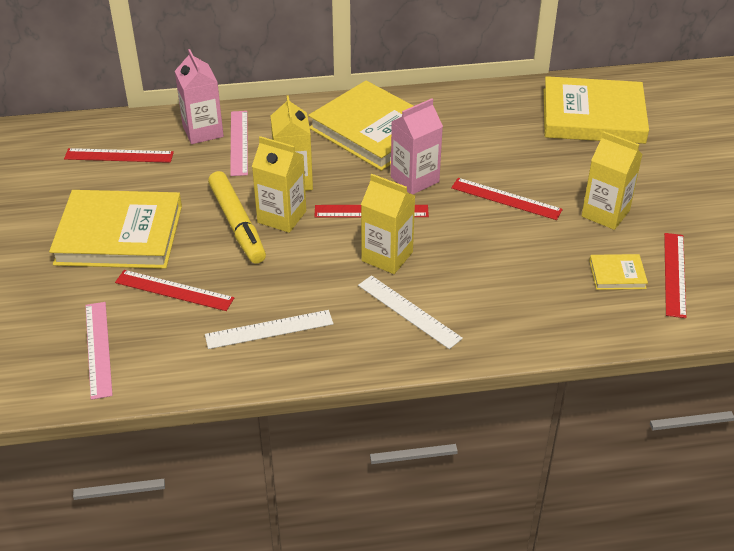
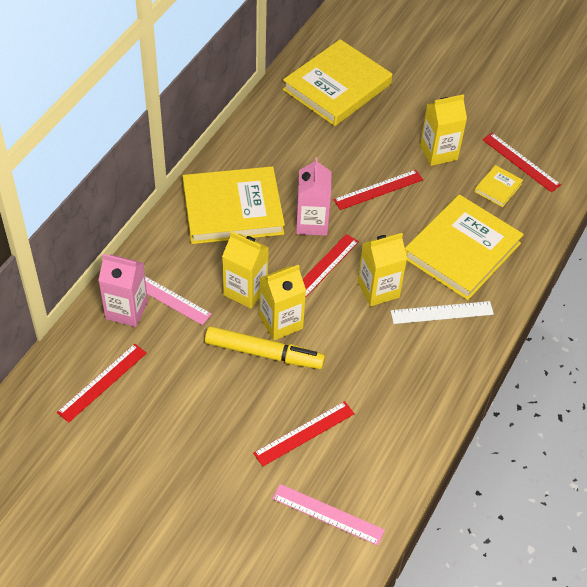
camera: 55 degrees left, 10 degrees up
(119, 235) = (207, 434): yellow book -> yellow book (462, 250)
(269, 329) = (394, 399): white ruler -> none

